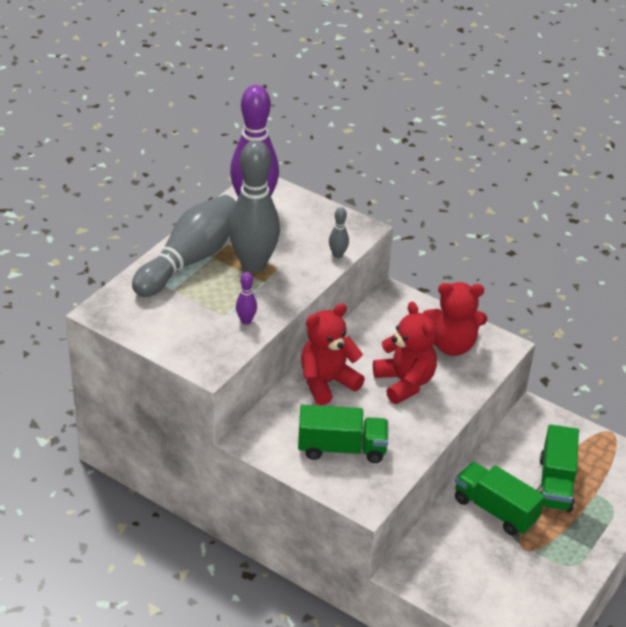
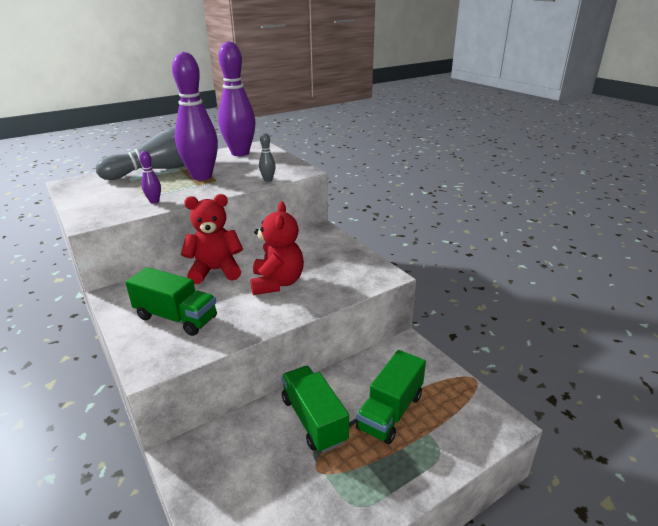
camera: 25 degrees right, 10 degrees down
(253, 264) = (202, 176): grey bowling pin -> purple bowling pin
(451, 345) = (340, 266): red teddy bear -> none

